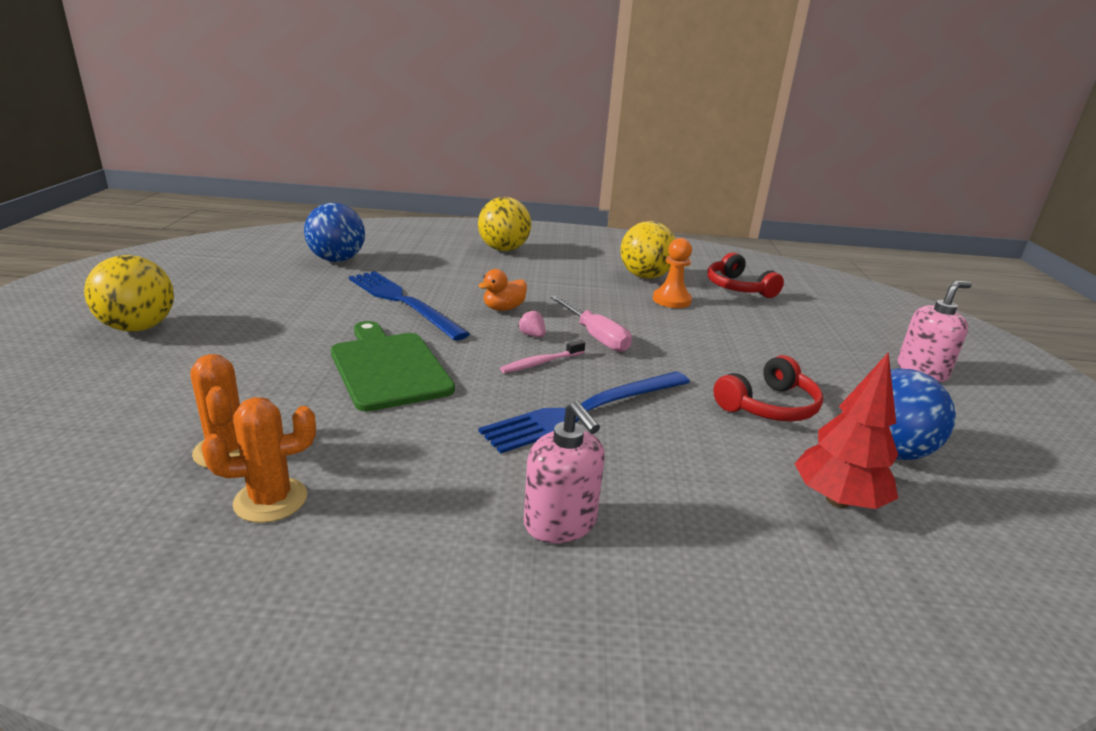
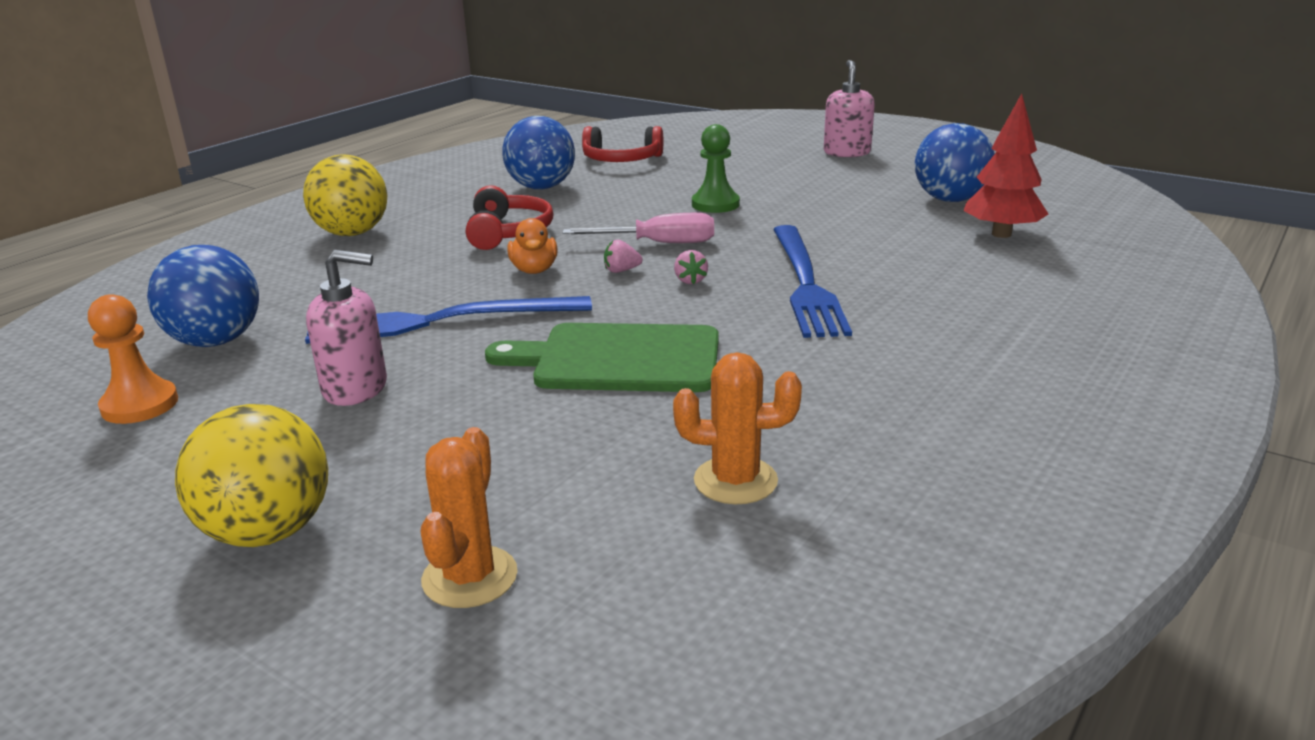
camera: 55 degrees left, 0 degrees up
(270, 500) = (859, 463): orange cactus -> orange cactus (469, 577)
(541, 363) = (690, 280): pink toothbrush -> pink strawberry
(560, 523) = (976, 334): pink soap dispenser -> pink soap dispenser (356, 388)
(645, 276) = (541, 187): yellow ball -> blue ball
(671, 300) = (615, 192): orange pawn -> orange pawn (140, 405)
(701, 340) = (715, 204): none -> green pawn
(769, 406) = (857, 215): red headphones -> red headphones (508, 232)

